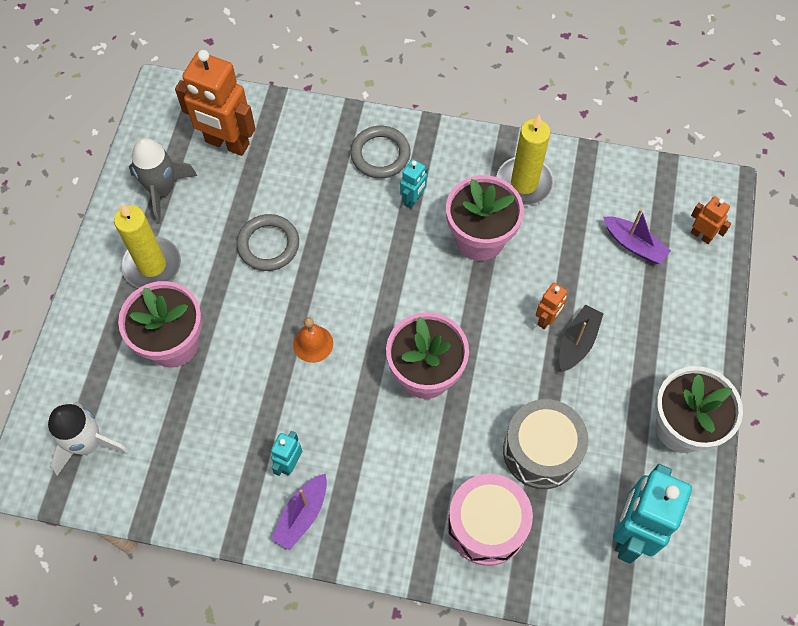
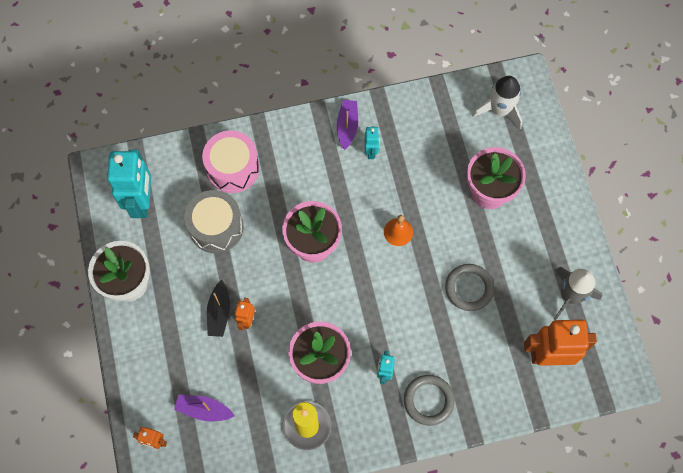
camera: 155 degrees right, 5 degrees up
(152, 265) = (538, 237): yellow candle -> none

